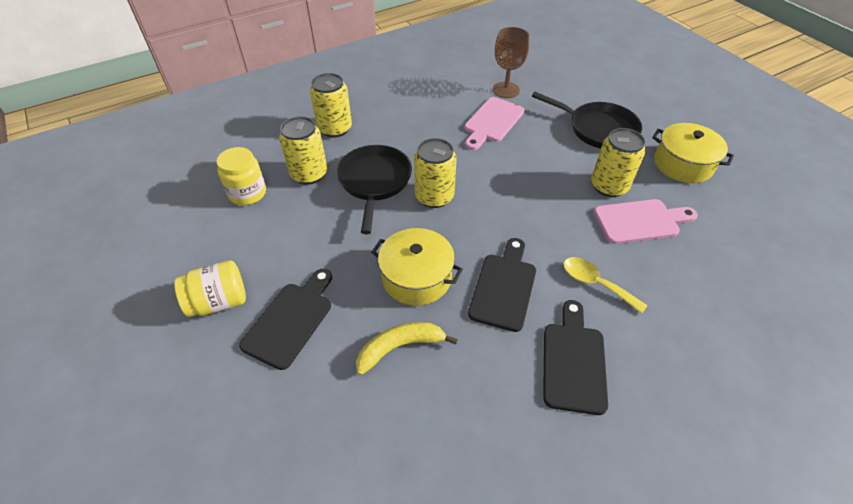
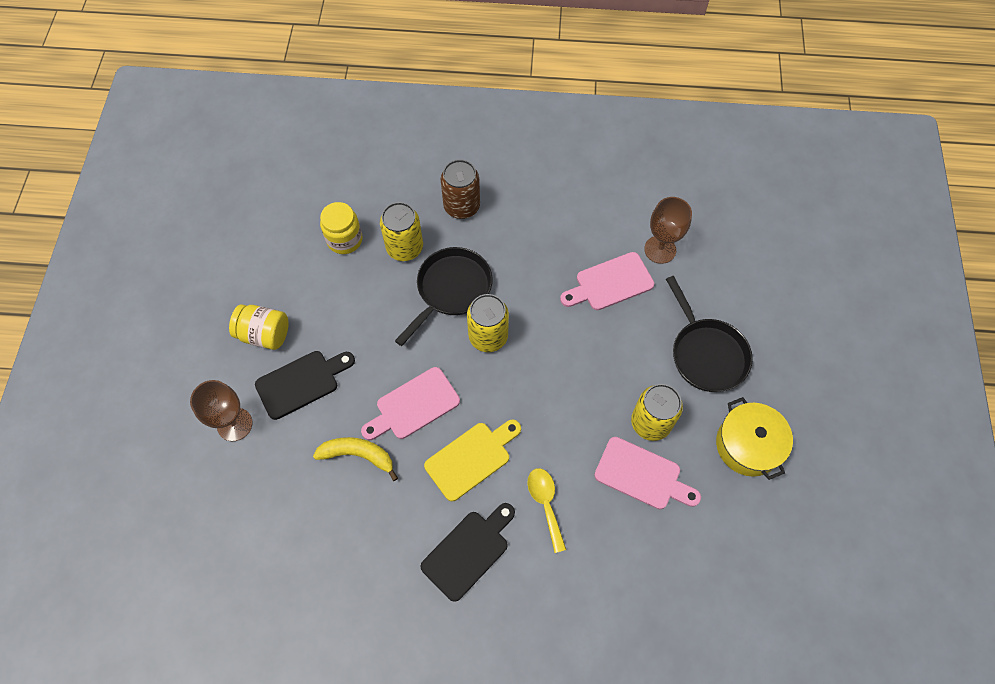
camera: 35 degrees right, 15 degrees up
(243, 400) = (234, 424): none -> brown goblet
(335, 128) = (461, 206): yellow can -> brown can
(416, 277) = (414, 405): yellow pot -> pink cutting board
(504, 287) = (471, 458): black cutting board -> yellow cutting board

